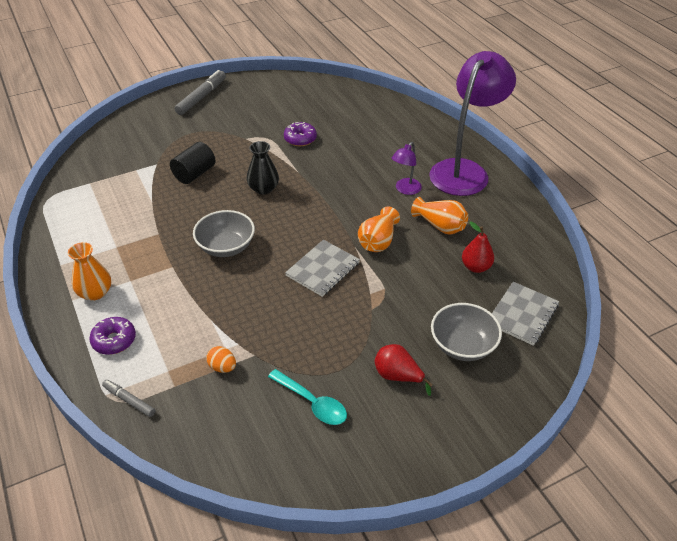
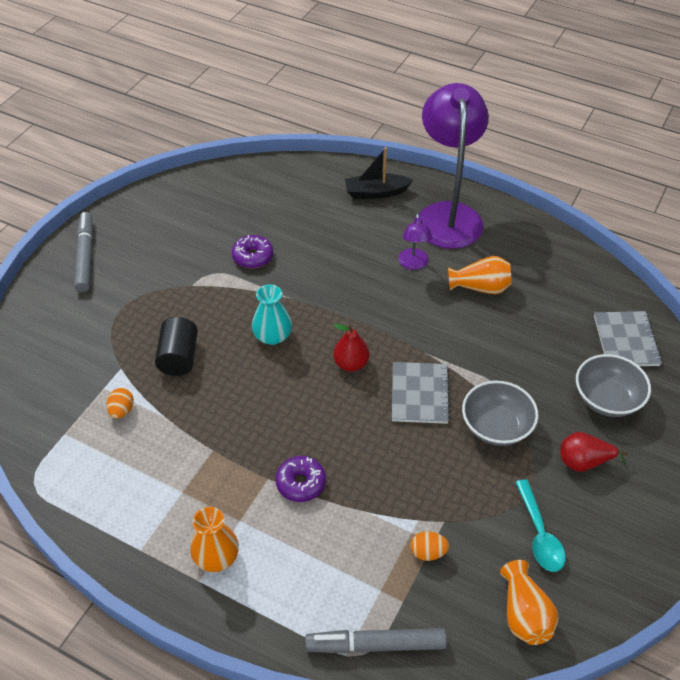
camera: 35 degrees left, 5 degrees up
(114, 340) = (294, 594): purple donut -> purple donut (301, 483)
(129, 400) = (375, 644): grey marker -> grey marker, size x1.78
(132, 186) = (122, 410): none -> orange egg
(226, 247) = (301, 424): grey bowl -> grey bowl (496, 427)
(263, 188) = (272, 336): black vase -> turquoise vase
(312, 403) = (539, 534): turquoise spoon -> turquoise spoon turned 75 degrees clockwise
(378, 241) = (441, 335): orange vase -> orange vase (524, 614)
(425, 136) = (376, 192): none -> black boat
(476, 267) = (549, 314): red pear -> red pear (351, 364)

